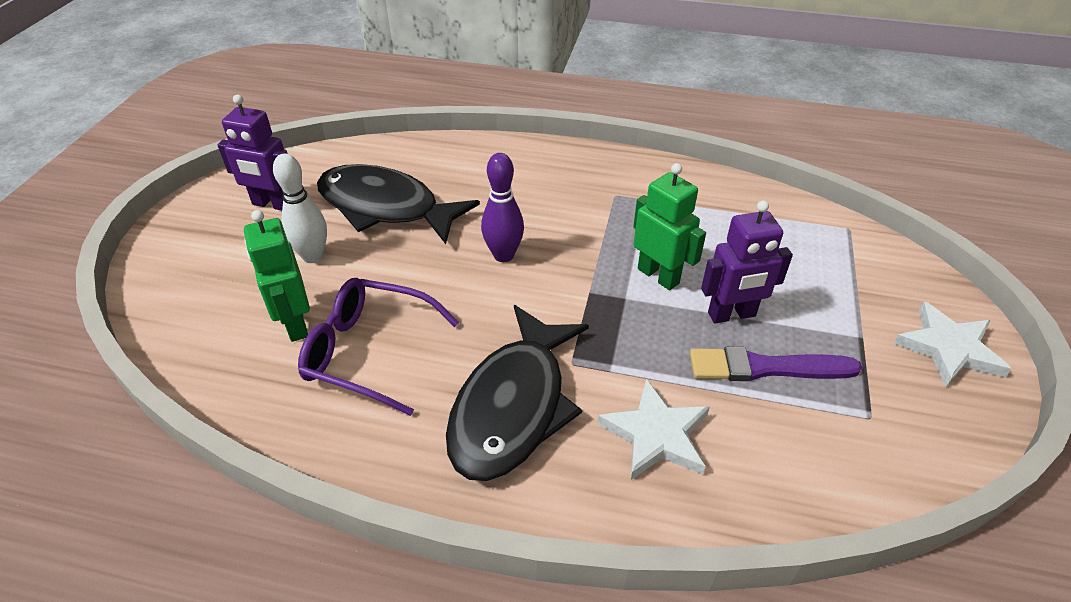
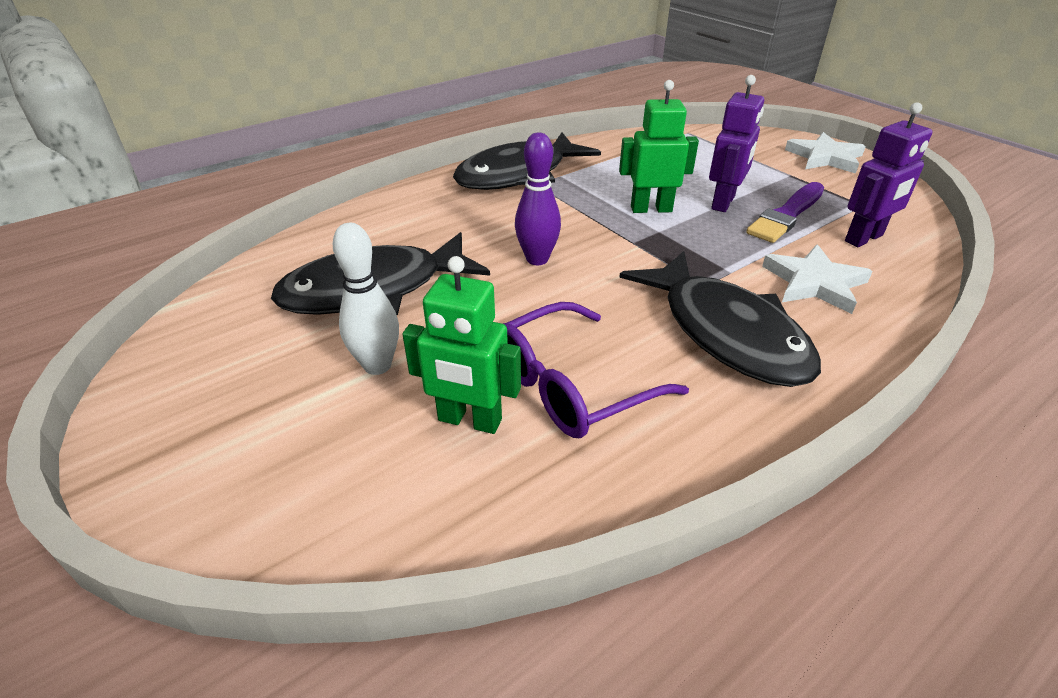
camera: 50 degrees left, 5 degrees down
(272, 204) = (242, 360): purple robot -> purple robot (864, 238)
(617, 178) = (519, 175): none -> black fish

